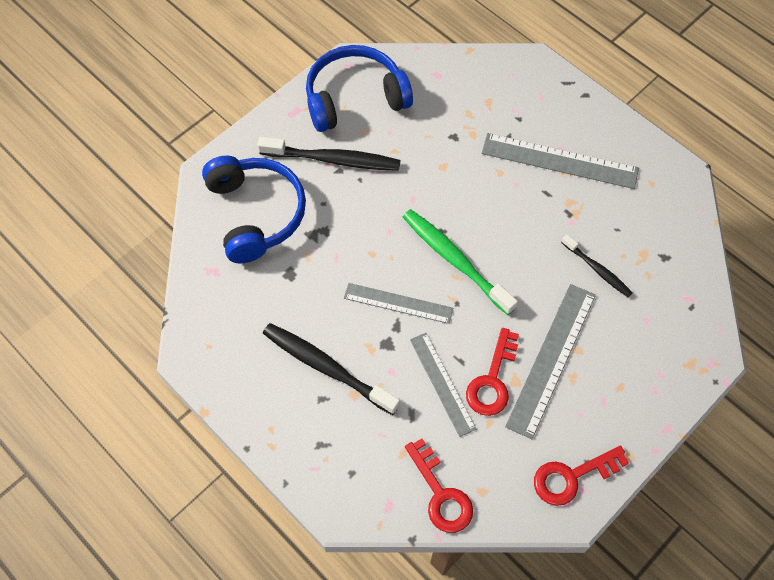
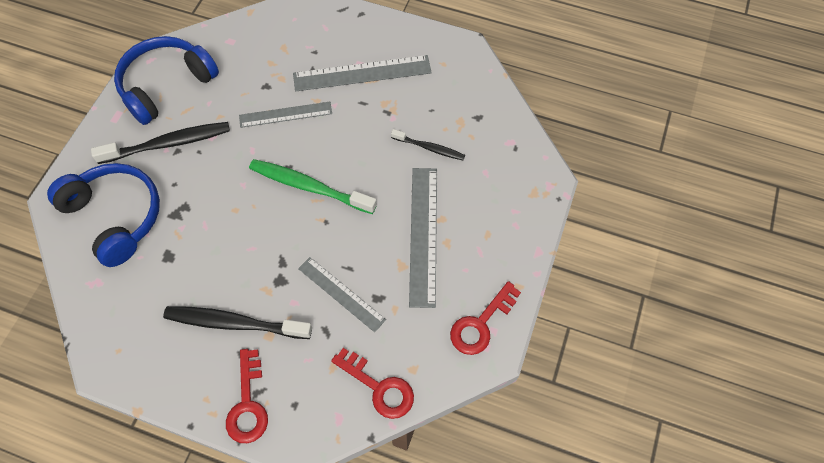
camera: 25 degrees left, 0 degrees up
(398, 303) = (275, 242): grey ruler -> grey ruler (285, 114)
(492, 380) = (382, 273): red key -> red key (248, 404)

